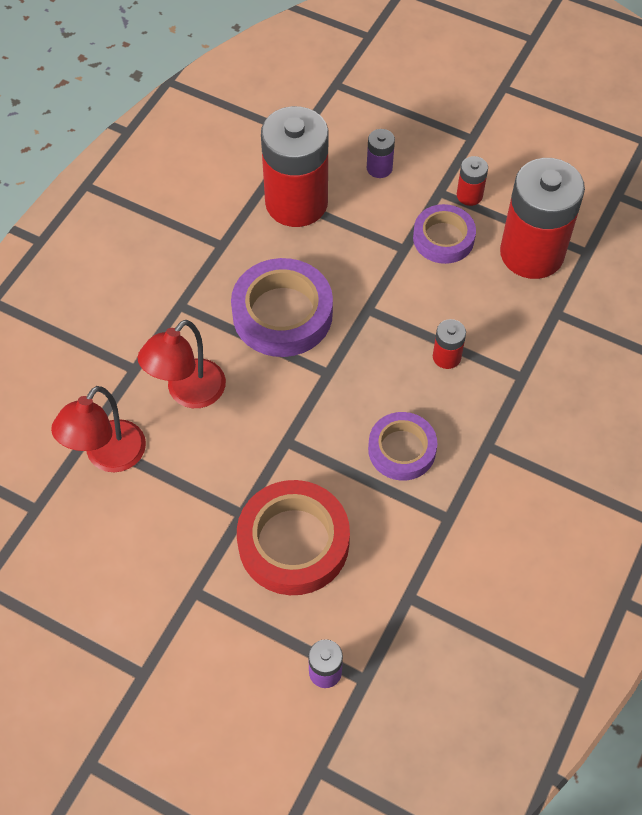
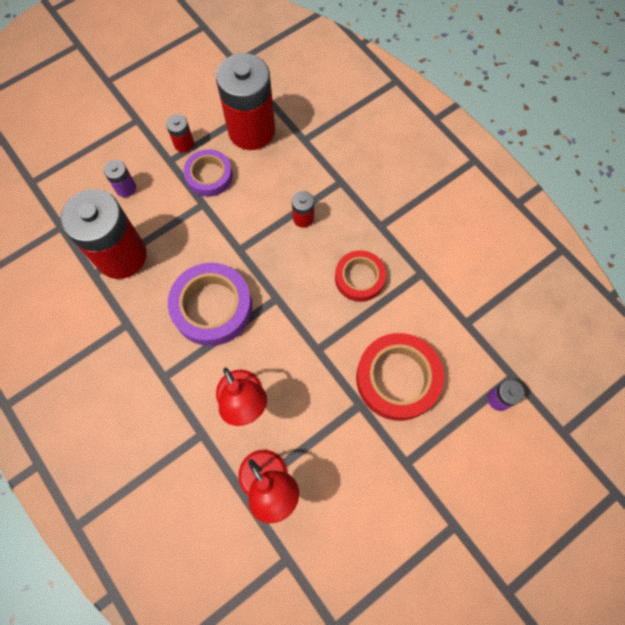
camera: 65 degrees left, 10 degrees up
(402, 450) = (359, 278): purple tape -> red tape

